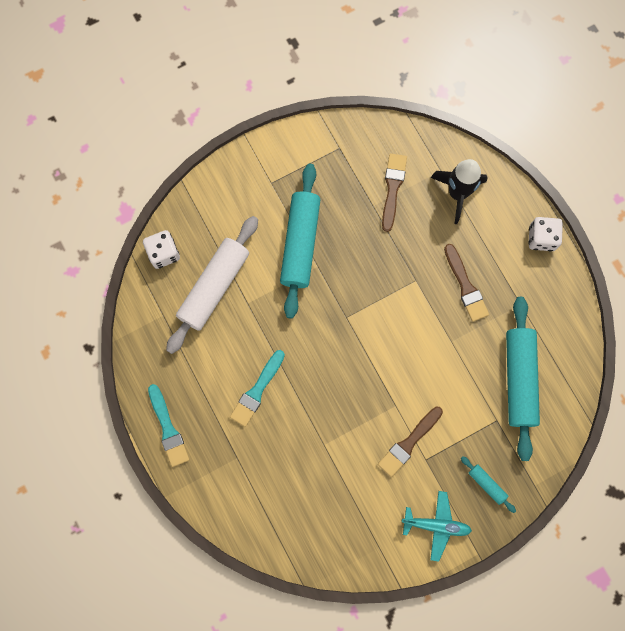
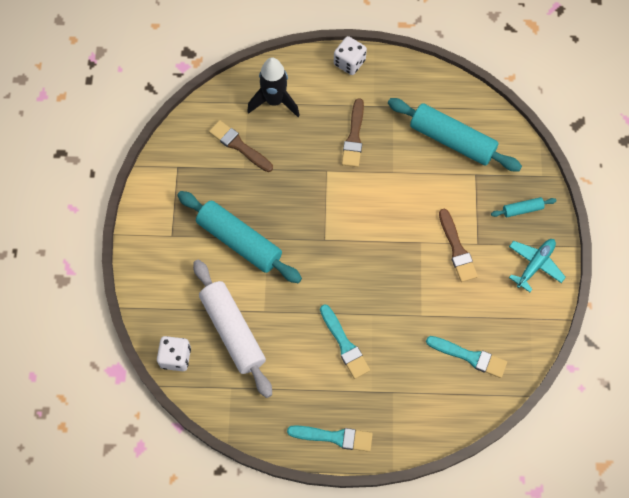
camera: 60 degrees left, 10 degrees down
(309, 510) = (469, 356): none -> turquoise brush
(465, 286) = (354, 137): brown brush -> brown brush turned 90 degrees clockwise

